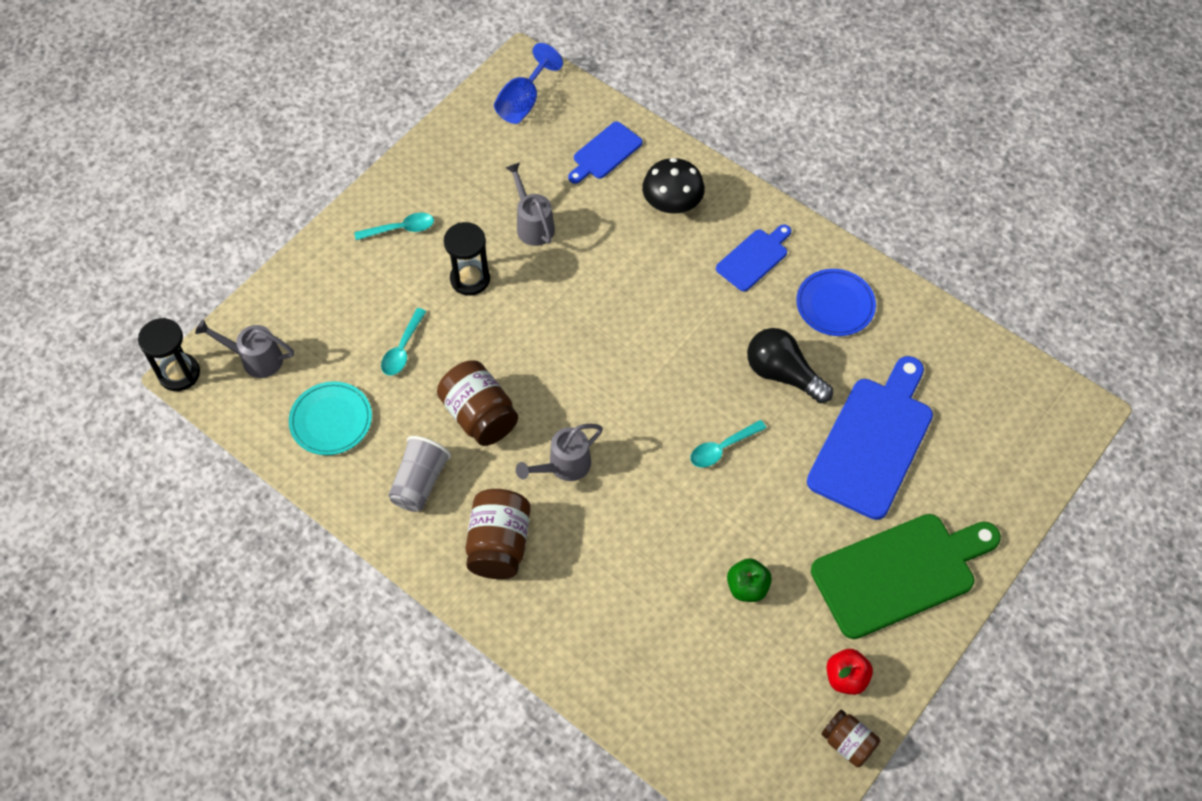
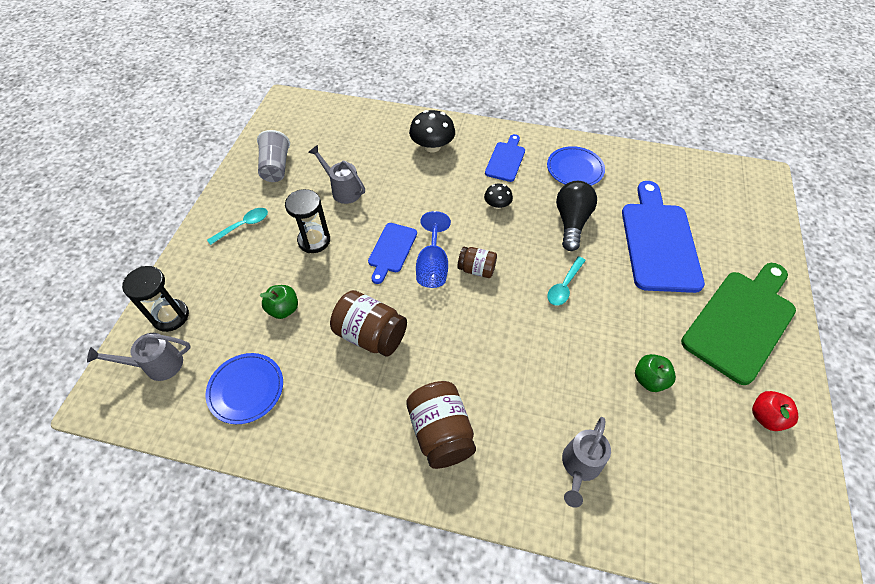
camera: 25 degrees left, 5 degrees down
(179, 373) = (87, 405): black hourglass -> black hourglass (171, 316)
(331, 420) = (246, 389): turquoise plate -> blue plate
(402, 349) = (283, 309): turquoise spoon -> green apple
(420, 482) = (347, 409): grey cup -> grey cup (276, 167)
(523, 102) = (297, 121): blue goblet -> blue goblet (432, 266)
(564, 466) = (458, 346): grey watering can -> grey watering can (579, 466)
(605, 153) = (370, 132): blue cutting board -> blue cutting board (391, 250)
(706, 316) = (497, 205): none -> black mushroom
(782, 374) = (571, 222): black light bulb -> black light bulb turned 90 degrees clockwise
(848, 743) = (806, 470): brown jar -> brown jar (476, 269)

